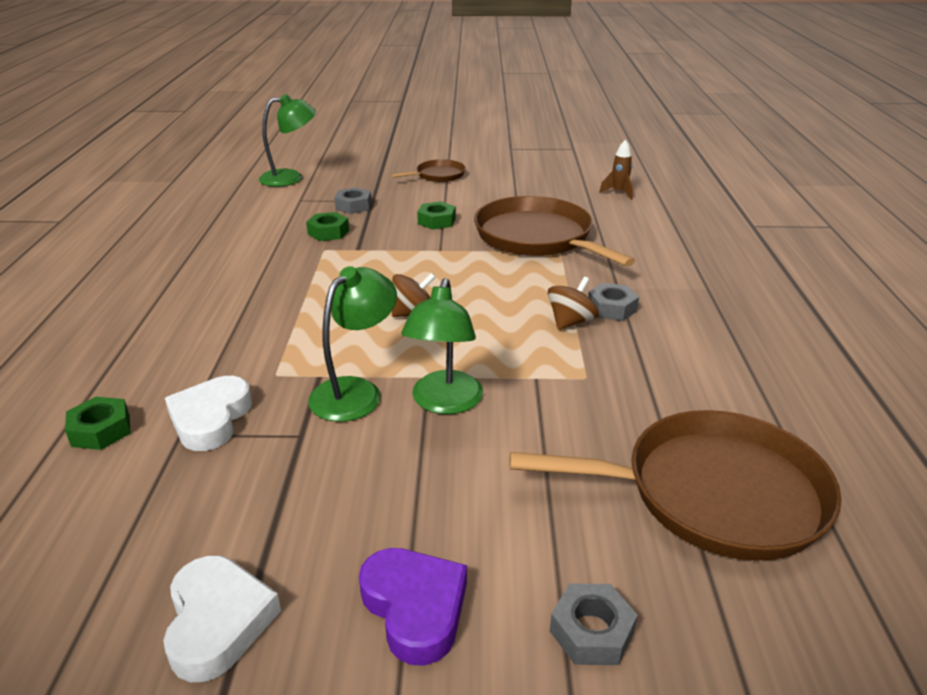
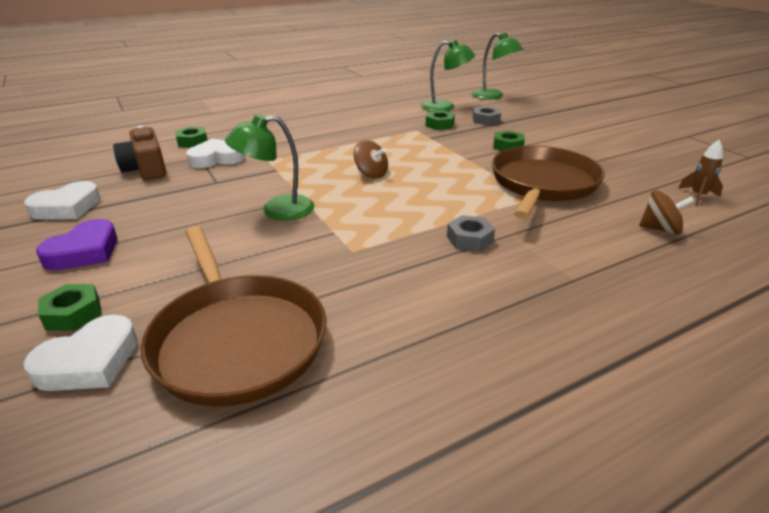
camera: 60 degrees right, 0 degrees up
(155, 501) = (146, 168): none -> brown camera
(355, 391) = (268, 183): green lamp -> green lamp (445, 107)
(438, 175) = (581, 128): brown pan -> none
(571, 322) = (426, 227): brown spinning top -> brown spinning top (660, 229)
(591, 631) = (73, 313): grey nut -> green nut
(709, 621) = (89, 362): none -> white heart

